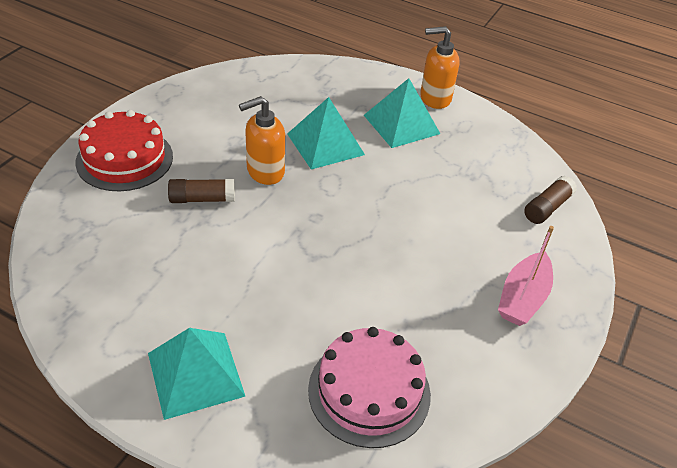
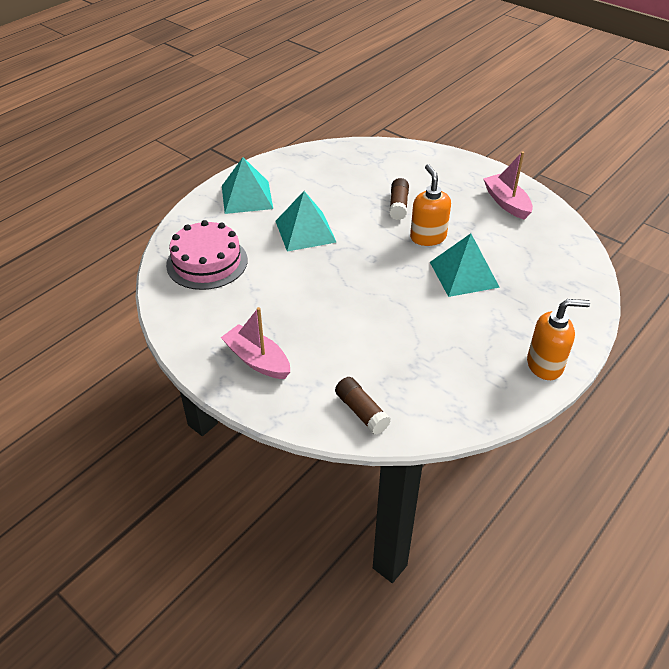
camera: 105 degrees right, 0 degrees up
(124, 159) = (446, 173): red cake -> none
(188, 112) = (506, 203): none -> pink boat
(401, 124) = (496, 329): turquoise pyramid -> turquoise pyramid (305, 231)
(435, 98) = (545, 365): orange soap dispenser -> orange soap dispenser turned 75 degrees clockwise

